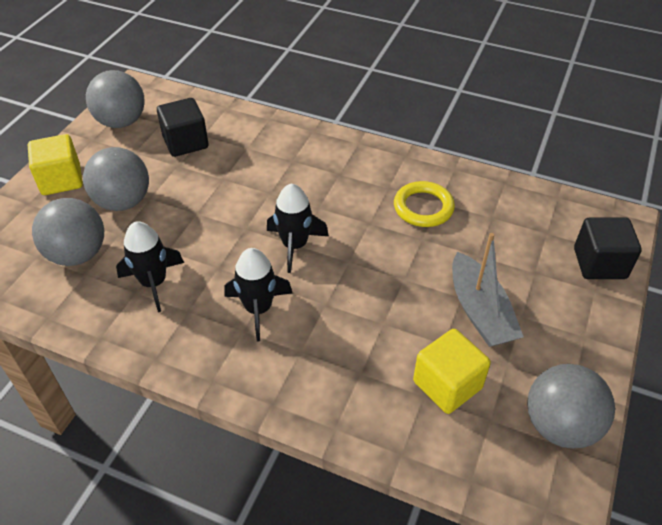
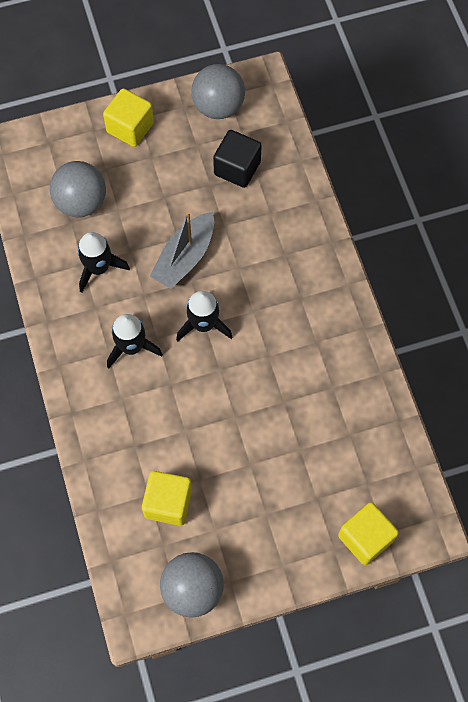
camera: 50 degrees right, 20 degrees up
(123, 202) = (146, 184): grey ball -> none
(423, 207) = (316, 380): yellow ring -> none
(479, 311) = (247, 484): grey boat -> grey boat (185, 257)
(599, 263) = (365, 538): black cube -> yellow cube

